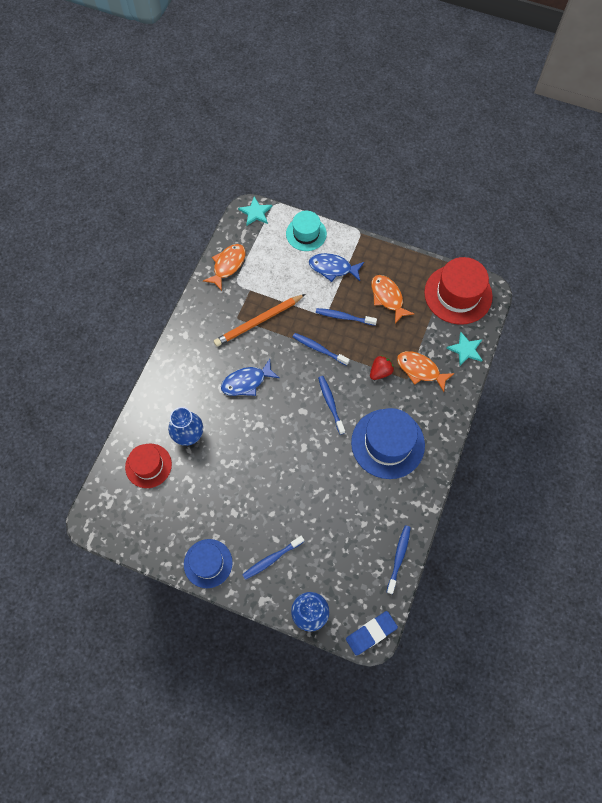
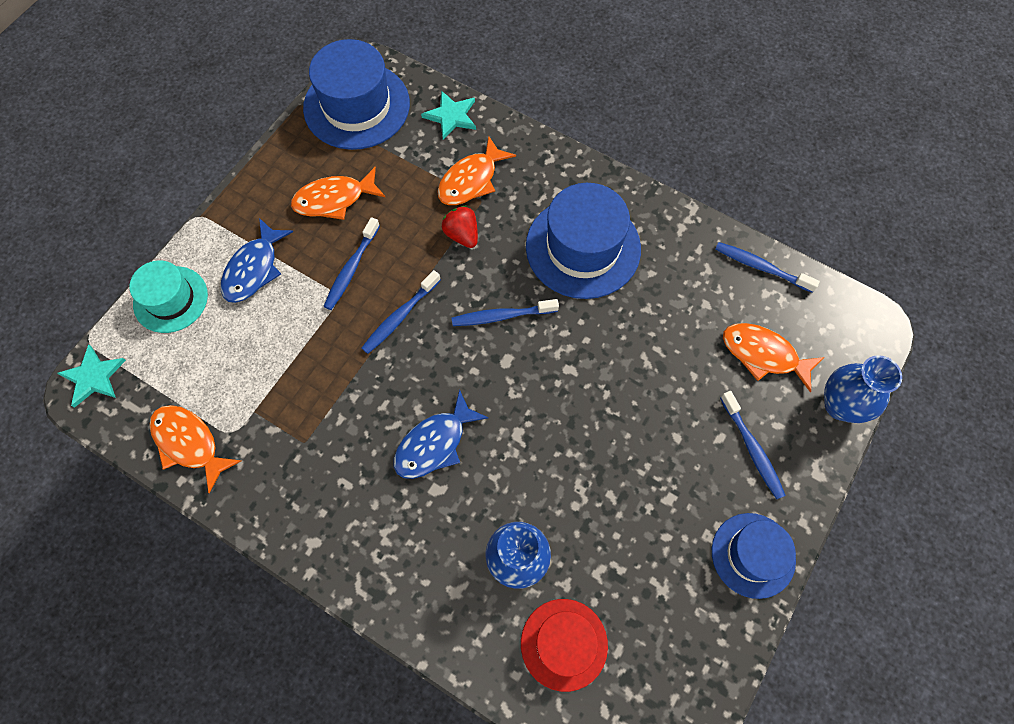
camera: 80 degrees left, 0 degrees up
(246, 382) = (434, 443): blue fish -> blue fish turned 60 degrees clockwise
(258, 321) = (321, 405): orange pencil -> none
(335, 562) = (763, 355): none -> orange fish
(371, 633) = (870, 325): blue eraser -> none
(458, 294) = (356, 106): red hat -> blue hat

